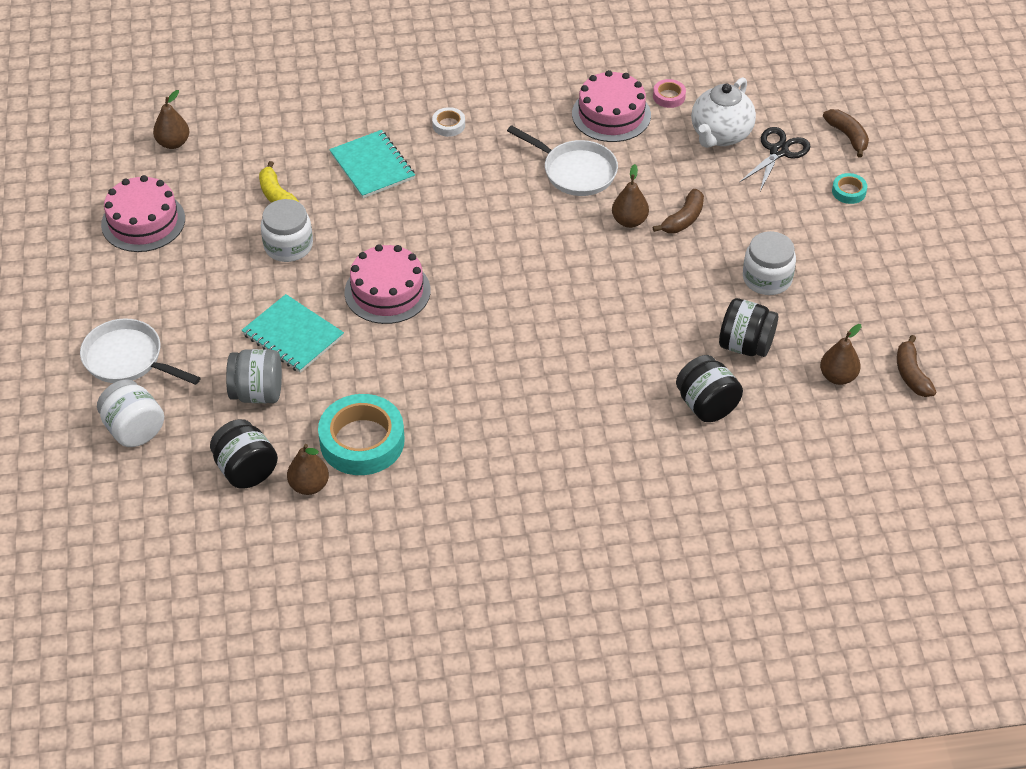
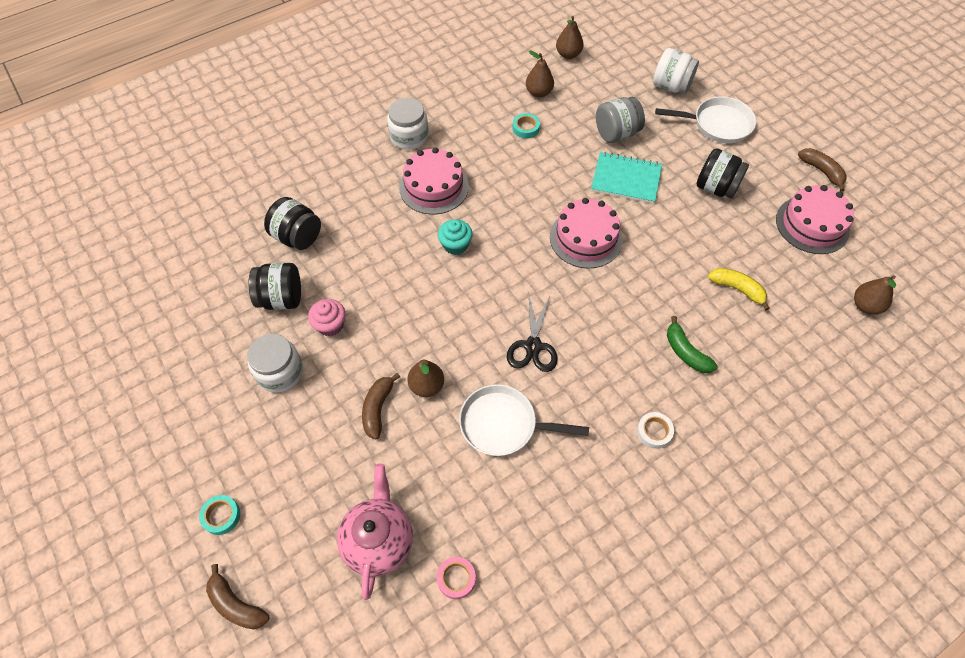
camera: 155 degrees right, 10 degrees up
(246, 470) = (584, 88): black jar -> black jar (716, 188)
(288, 246) = (689, 247): white jar -> white jar (409, 136)
(362, 441) = (525, 128): turquoise tape -> turquoise tape, size x0.45
(372, 166) = (685, 352): turquoise notebook -> green banana
(532, 334) = (455, 245): none -> turquoise cupcake
(611, 114) = (505, 520): pink cake -> pink cake (434, 187)
(702, 302) = (330, 325): none -> pink cupcake
(720, 135) = (379, 540): white teapot -> pink teapot
(779, 151) = (309, 543): black scissors -> black scissors (533, 346)
(838, 377) = (197, 298): brown pear -> brown pear (568, 54)
(911, 374) = (134, 324): brown banana -> brown banana (821, 171)

